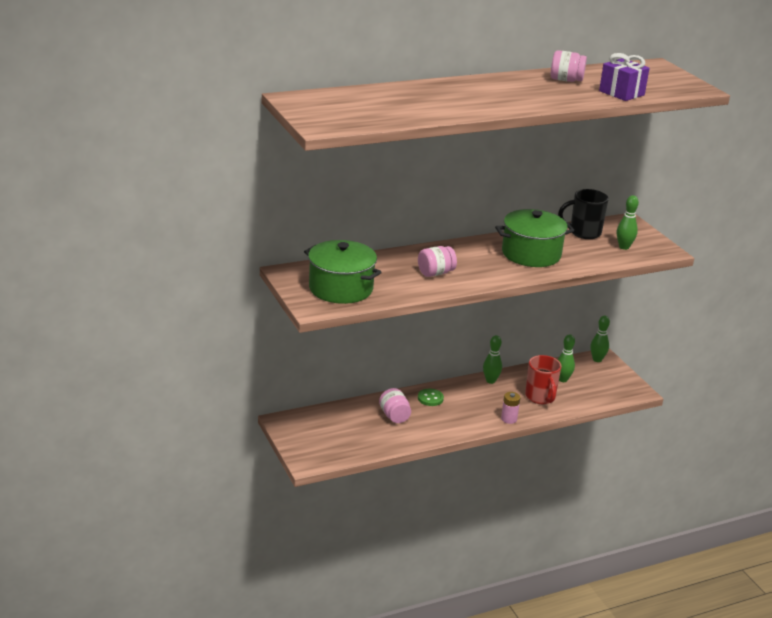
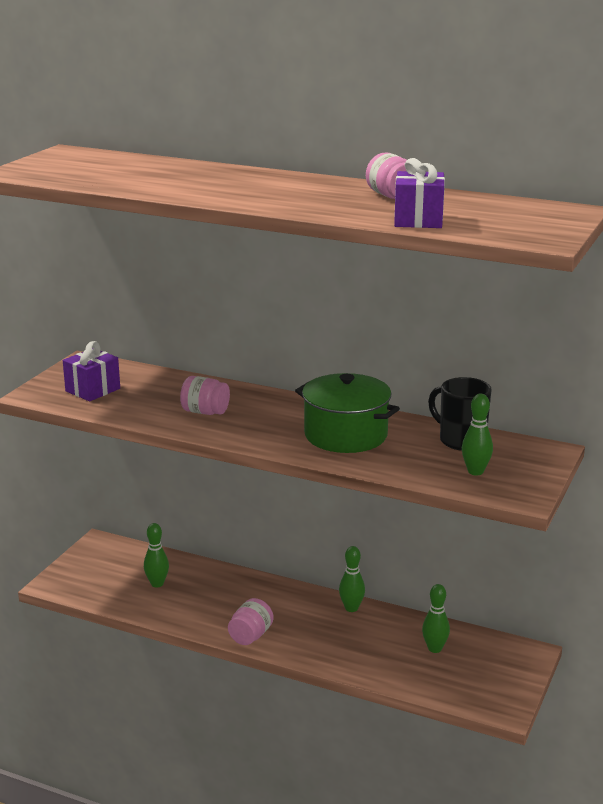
camera: 50 degrees right, 5 degrees down
(341, 288) = (93, 390): green pot -> purple gift
(394, 416) = (196, 589): pink jar -> pink jar (250, 636)
(430, 398) = (259, 592): green button -> none
(509, 419) = (298, 652): pink battery -> none
(540, 397) = (373, 651): red mug -> none
(597, 359) = (518, 651): green bowling pin -> green bowling pin (157, 584)

